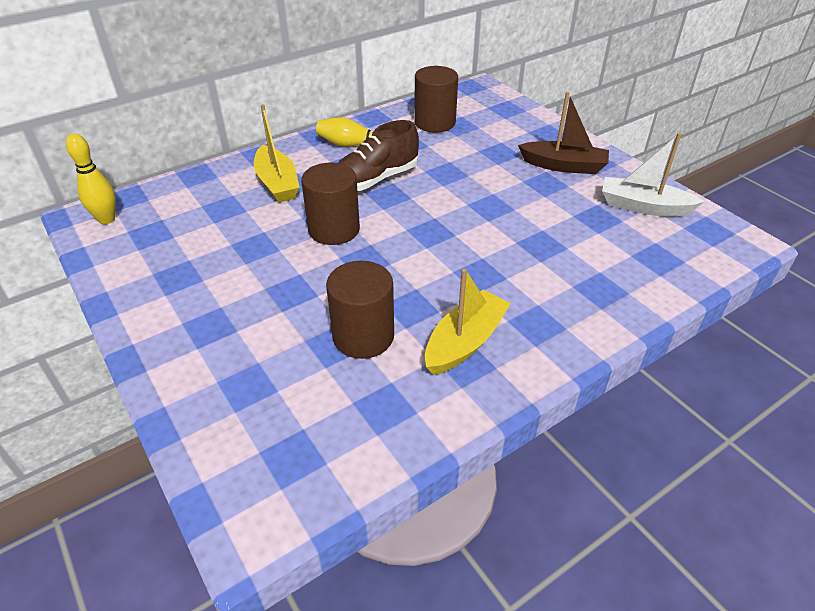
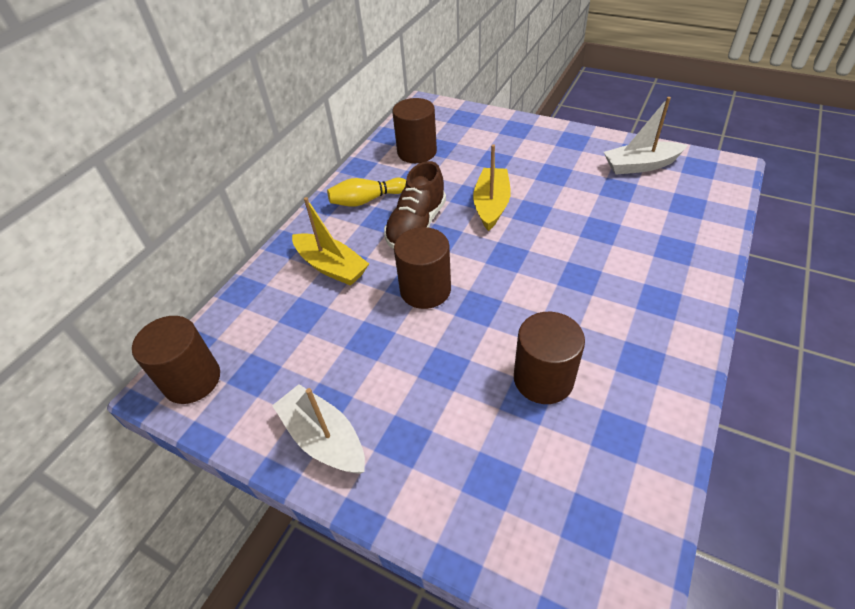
camera: 25 degrees left, 5 degrees up
(107, 219) = (192, 380): yellow bowling pin -> brown cylinder
(155, 298) = (324, 438): none -> white boat
(465, 342) = (624, 343): yellow boat -> yellow boat (491, 205)
(563, 166) = (553, 153): brown boat -> none

